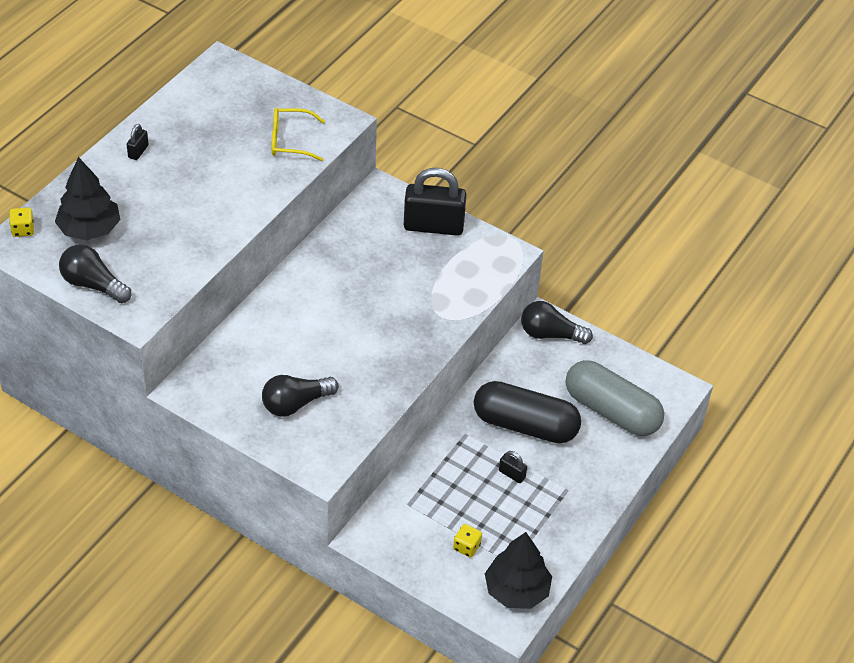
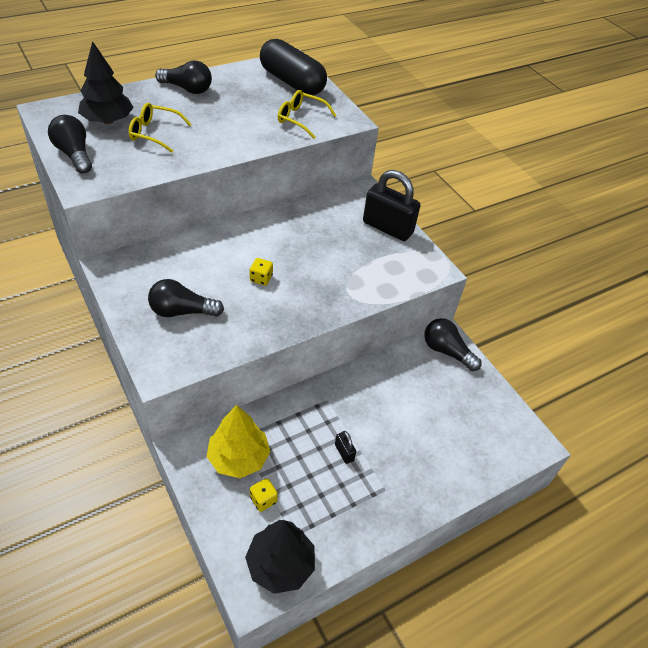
camera: 25 degrees right, 0 degrees up
(23, 230) = (64, 105): yellow dice -> yellow dice (261, 278)
(138, 151) = (187, 89): black padlock -> black light bulb
(153, 224) = (155, 133): none -> yellow glasses
(419, 522) = (238, 457): none -> yellow tree
(525, 425) = (381, 415): black capsule -> black capsule (292, 82)
(611, 411) = (464, 436): grey capsule -> none

